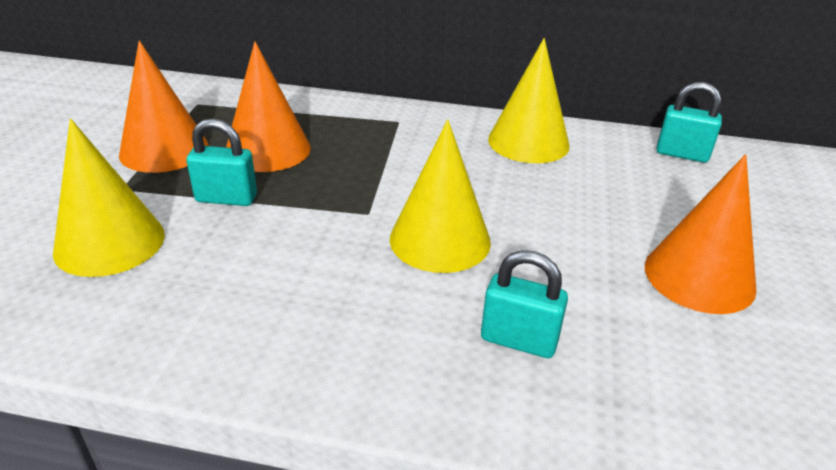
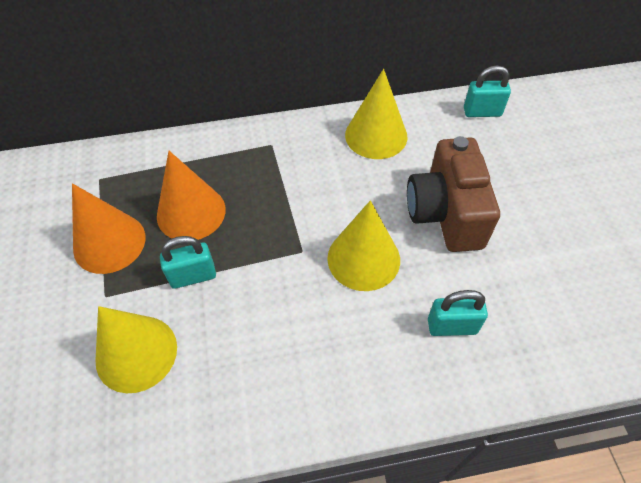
camera: 20 degrees left, 20 degrees up
(578, 229) = (445, 213): none -> brown camera
(699, 276) = (533, 229): orange cone -> none

